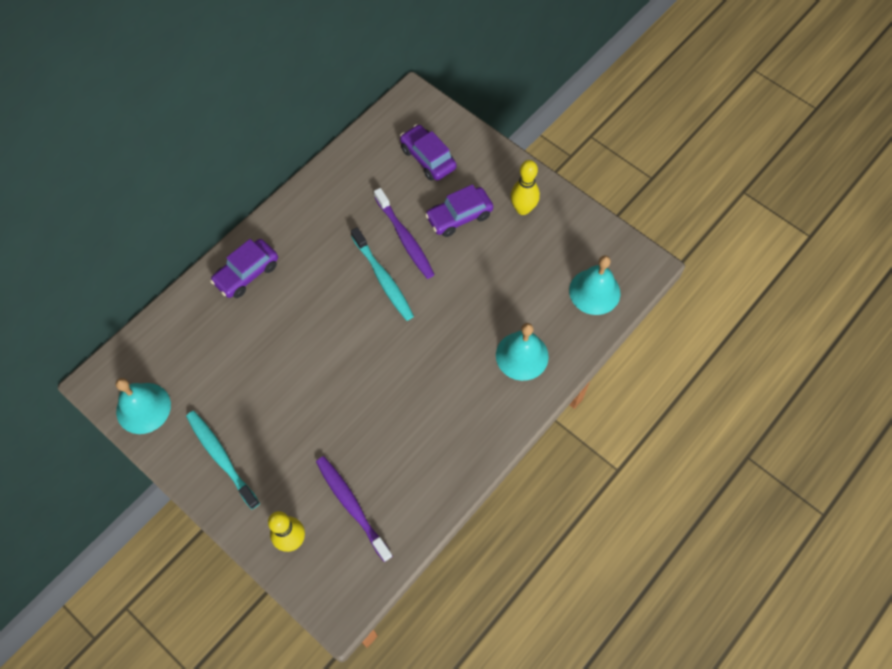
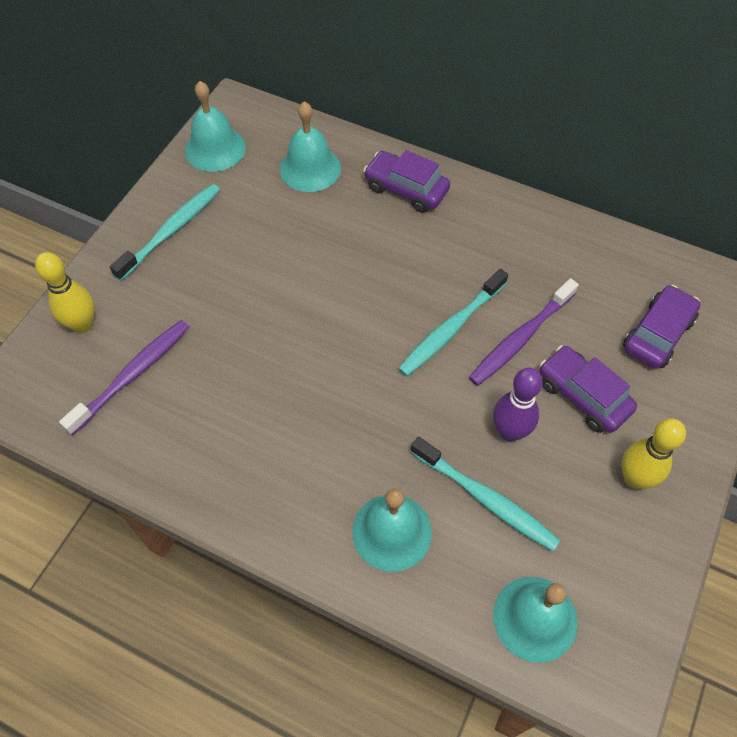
camera: 75 degrees right, 5 degrees down
(197, 337) = (310, 168): none -> turquoise bell
(472, 267) = (509, 431): none -> purple bowling pin
(514, 295) = (486, 499): none -> turquoise toothbrush

